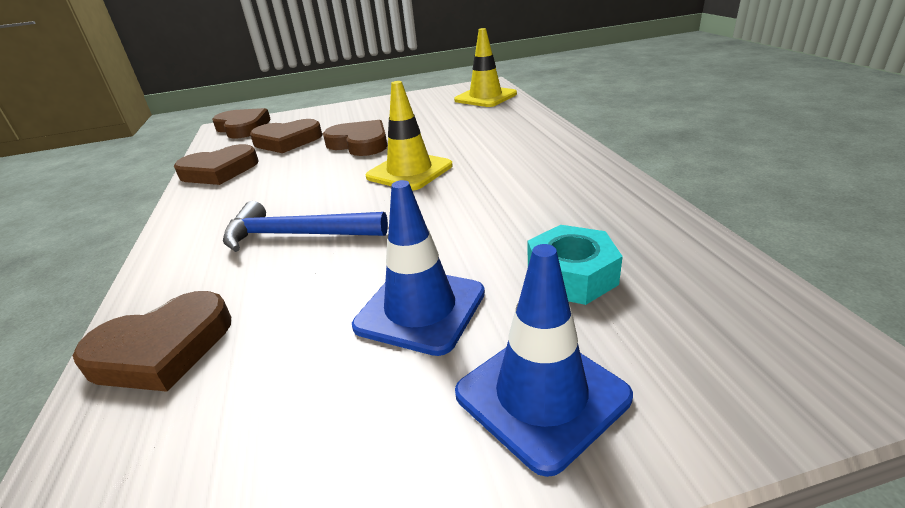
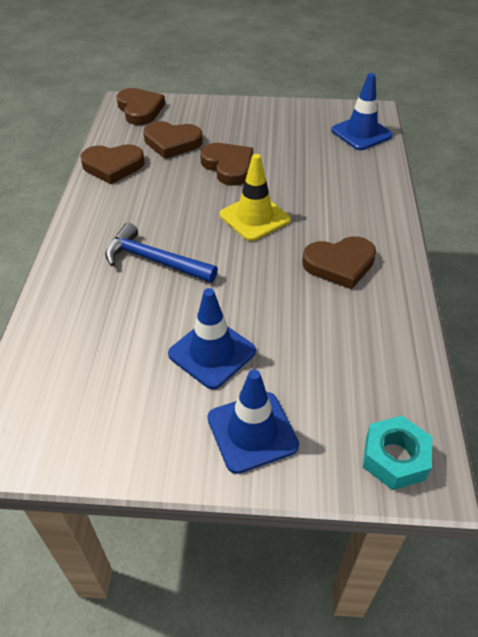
camera: 15 degrees right, 15 degrees up
(162, 349) = (60, 330): brown heart -> brown heart (340, 264)
(485, 97) = (361, 133): yellow traffic cone -> blue traffic cone
(571, 276) = (315, 359): turquoise nut -> turquoise nut (394, 458)

